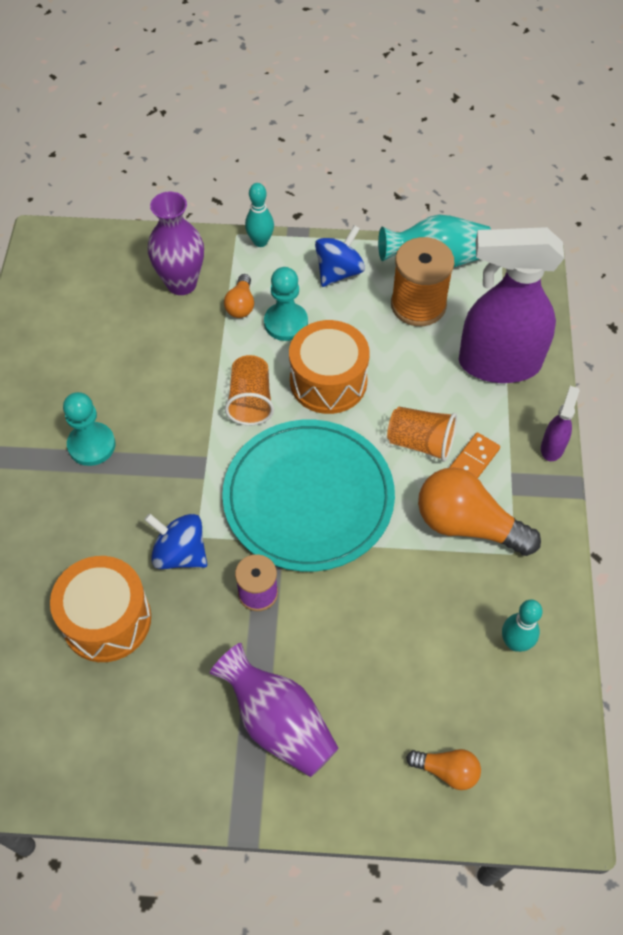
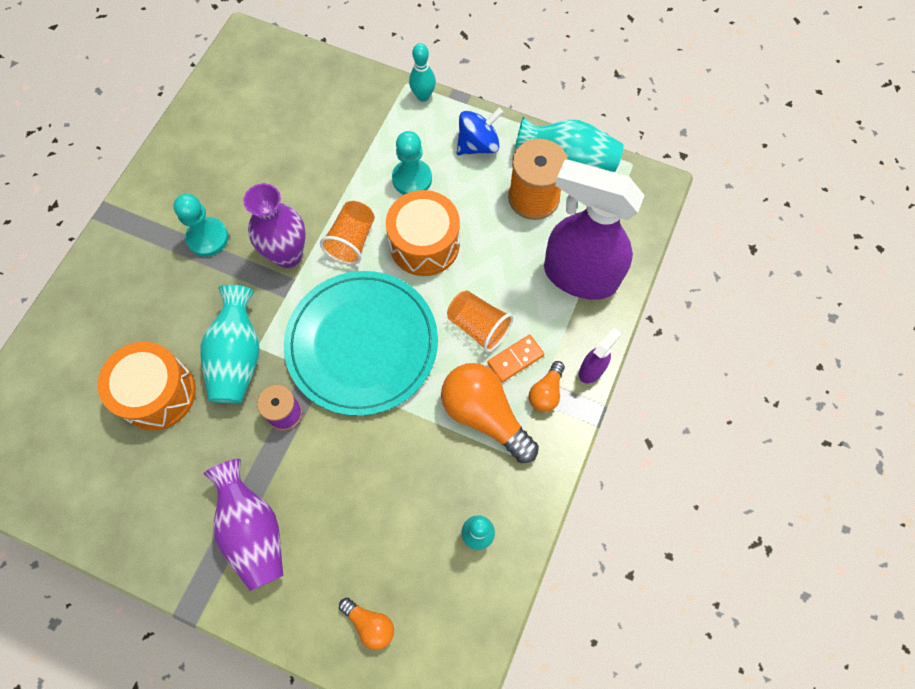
camera: 20 degrees right, 10 degrees up
(180, 553) = (238, 357): blue spinning top -> turquoise vase
(181, 283) = (340, 115): purple vase -> purple vase (288, 255)
(241, 305) = (381, 150): orange light bulb -> orange light bulb (546, 392)

